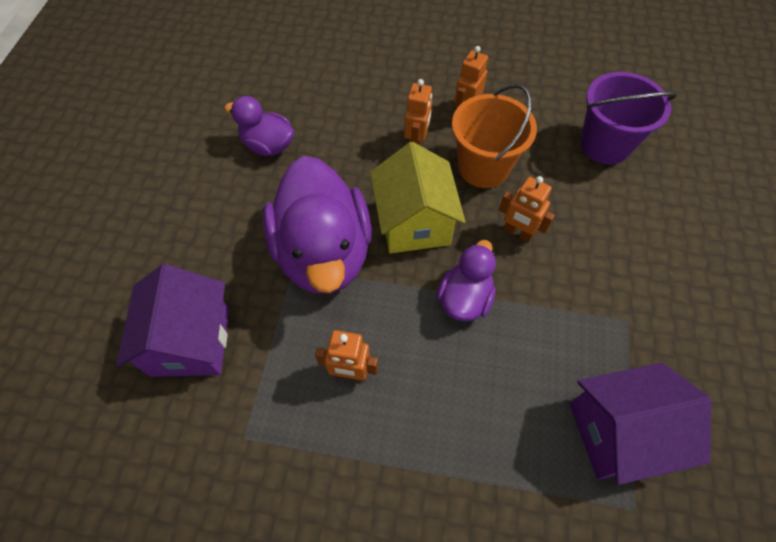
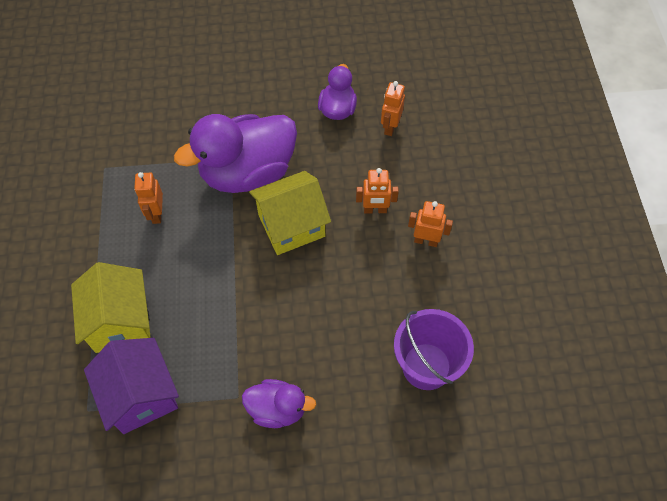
camera: 75 degrees right, 0 degrees up
(190, 342) = (162, 118): purple house -> none
(464, 298) = (230, 274): purple duck -> purple duck (277, 409)
(483, 167) = (364, 266): orange bucket -> none
(508, 446) = (120, 321): none -> yellow house
(517, 233) = (302, 303): orange robot -> orange robot (390, 127)

